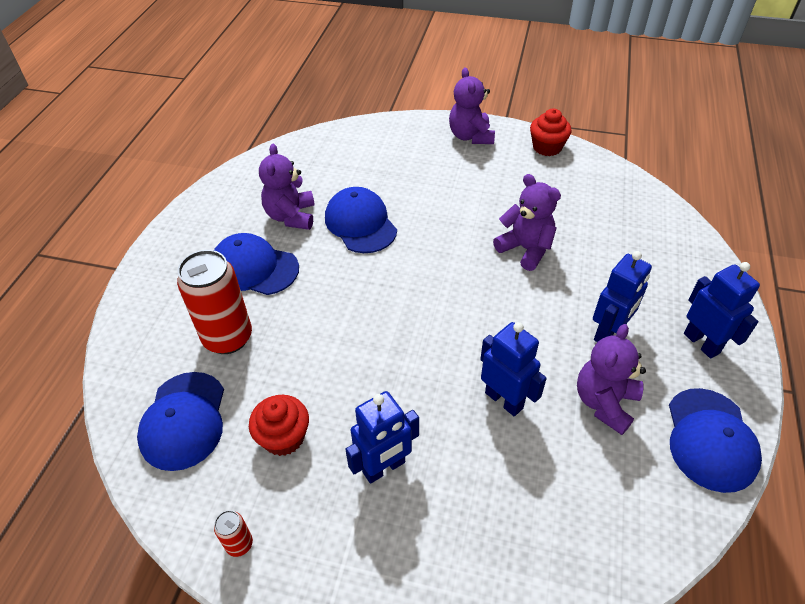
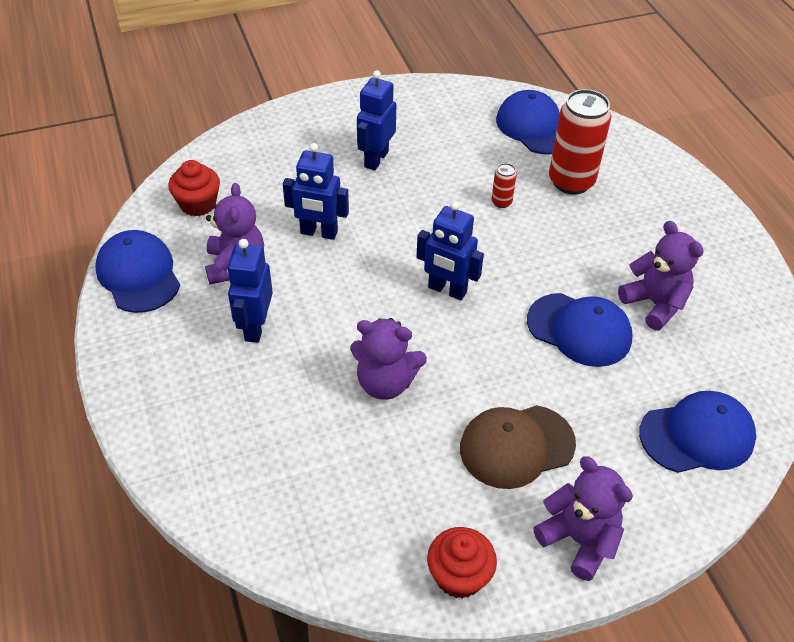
camera: 145 degrees right, 0 degrees up
(239, 544) = (429, 95): red can -> red can (501, 202)
(254, 268) = (622, 239): blue cap -> blue cap (697, 435)
(284, 437) = (459, 146): red cupcake -> red cupcake (198, 204)
(466, 183) = (516, 446): none -> brown cap
(701, 343) = (160, 357): blue robot -> blue robot (447, 290)

